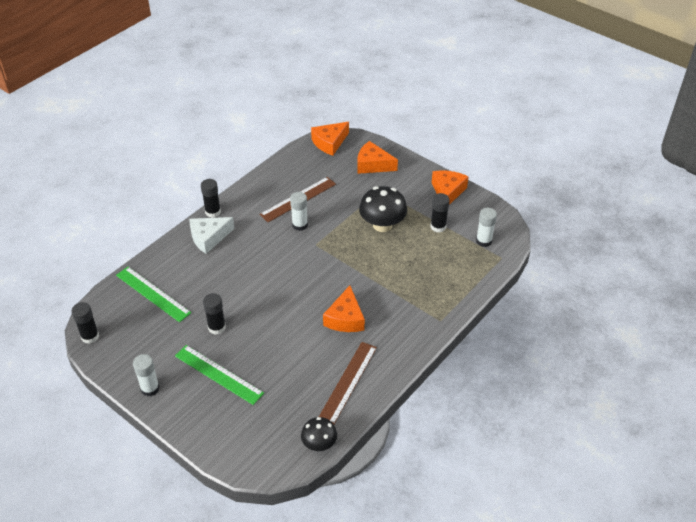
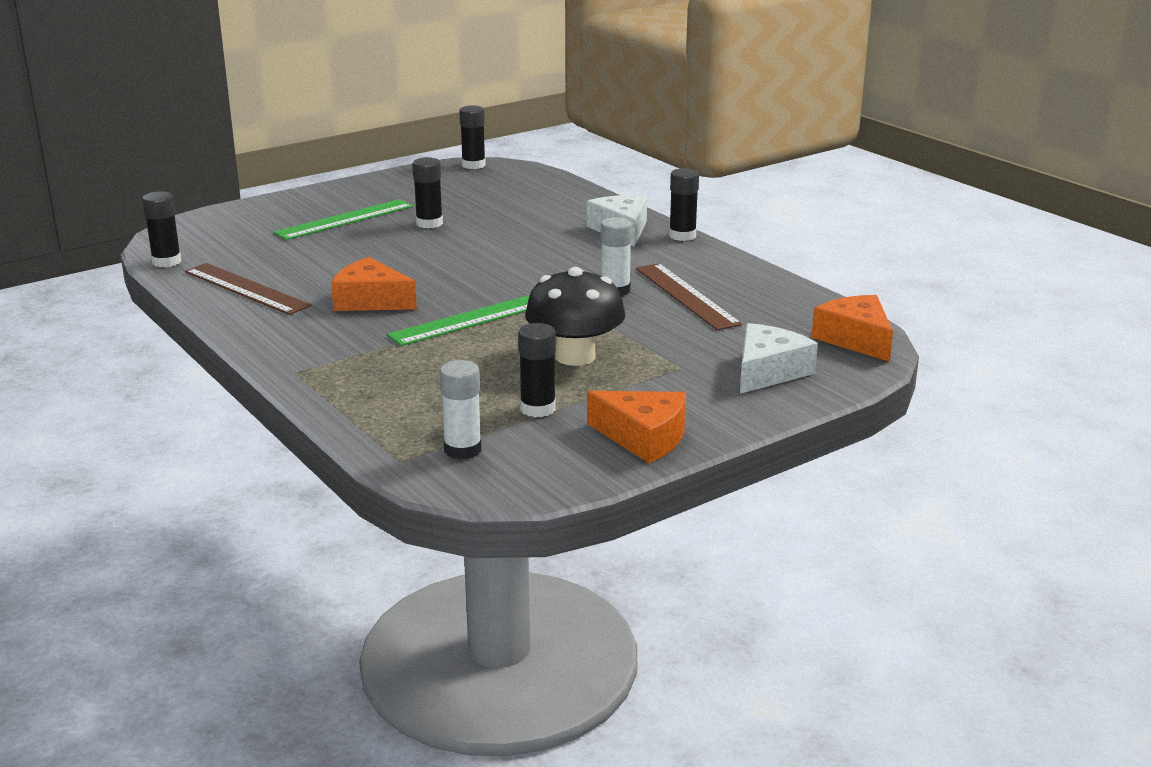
camera: 105 degrees right, 20 degrees down
(150, 388) = (359, 187): white glue stick -> none
(153, 294) = (524, 195): green ruler -> green ruler (471, 319)
(319, 444) = (166, 262): black mushroom -> black glue stick
(372, 165) = (768, 371): orange cheese -> white cheese

